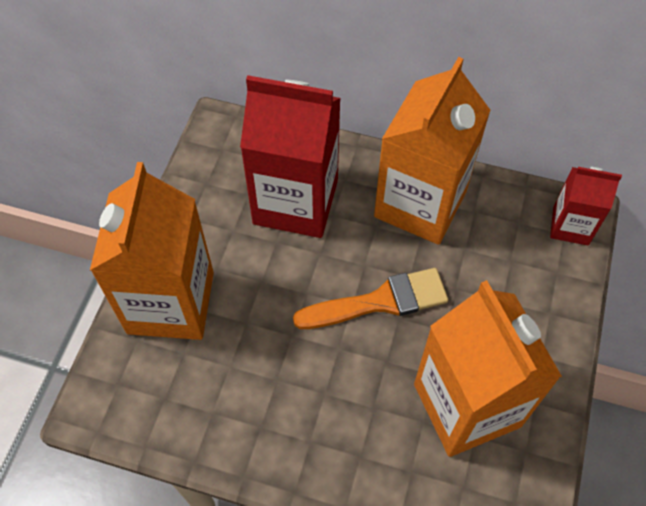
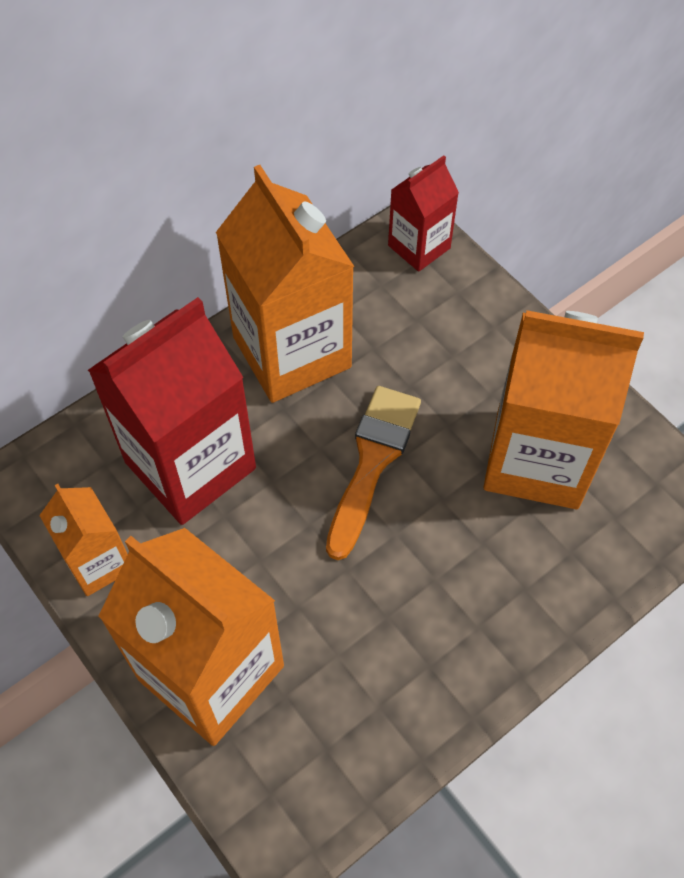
camera: 55 degrees left, 0 degrees up
(198, 198) = (99, 562): none -> orange carton

